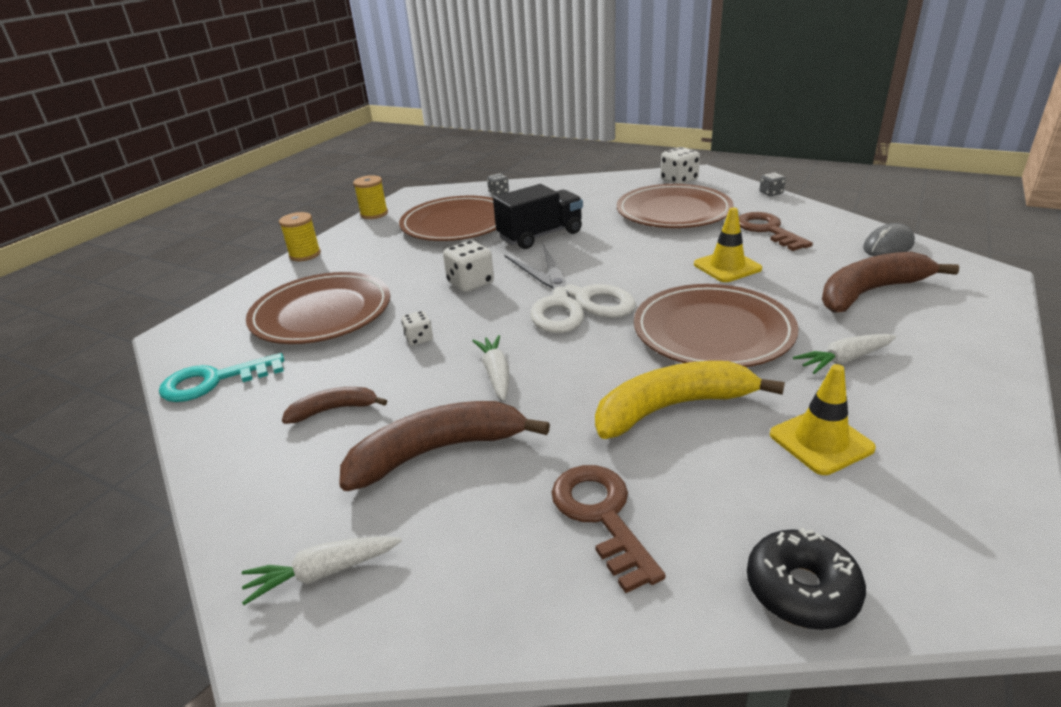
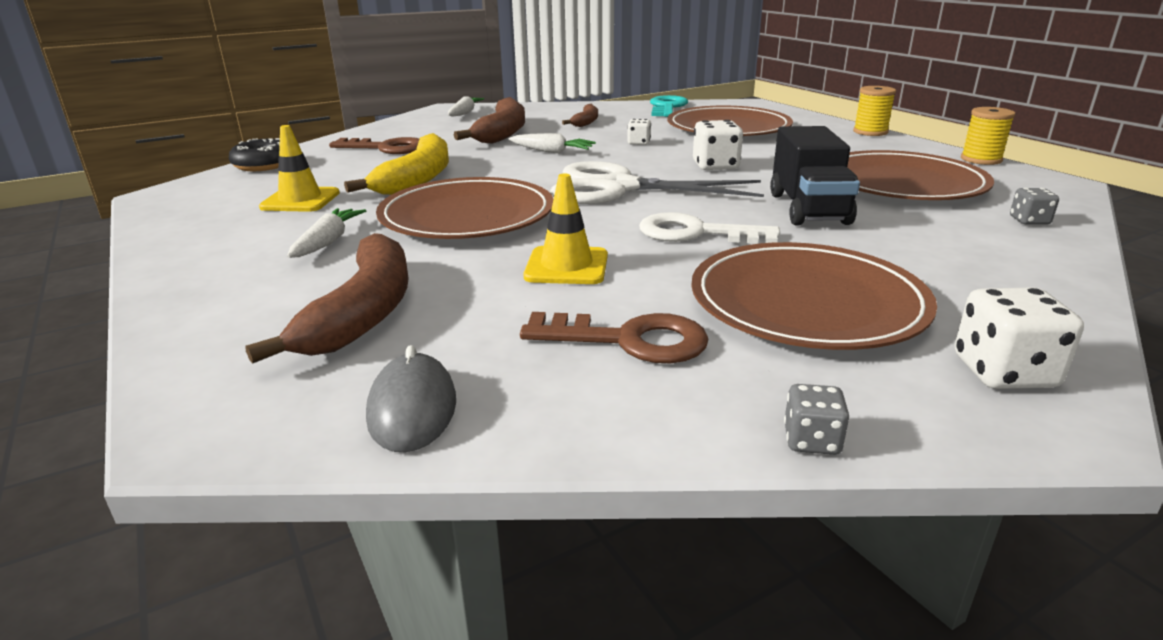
camera: 120 degrees right, 5 degrees down
(625, 251) = (696, 233): none -> white key

